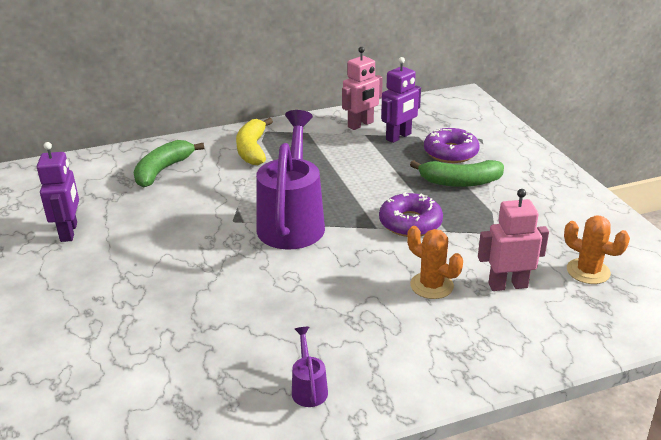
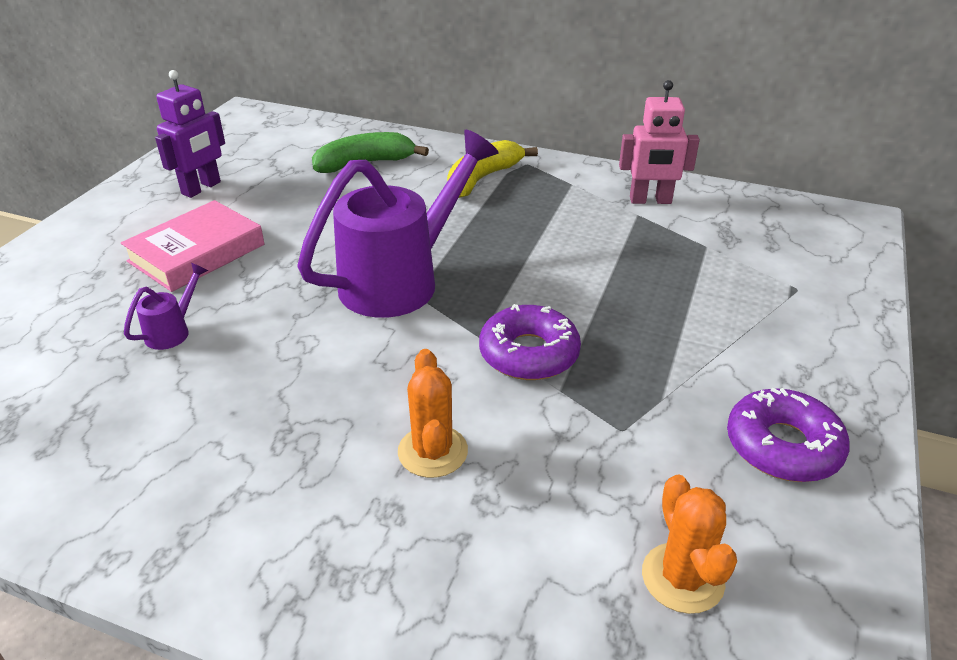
camera: 40 degrees right, 5 degrees up
(138, 268) = (196, 253): none -> pink book
(309, 387) = (126, 484): purple watering can -> purple watering can (173, 331)
(399, 137) = (678, 236): purple robot -> none
(450, 153) = (721, 288): purple donut -> purple donut (783, 446)
(460, 182) = (676, 334): green banana -> none
(507, 285) = (529, 517): pink robot -> none

